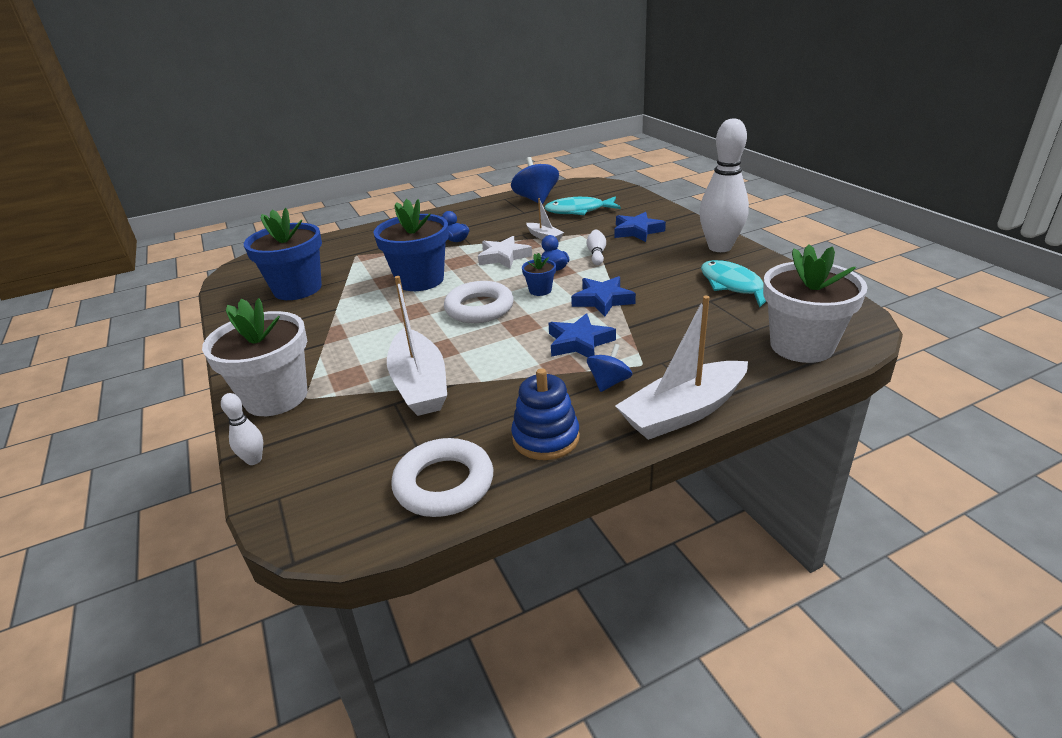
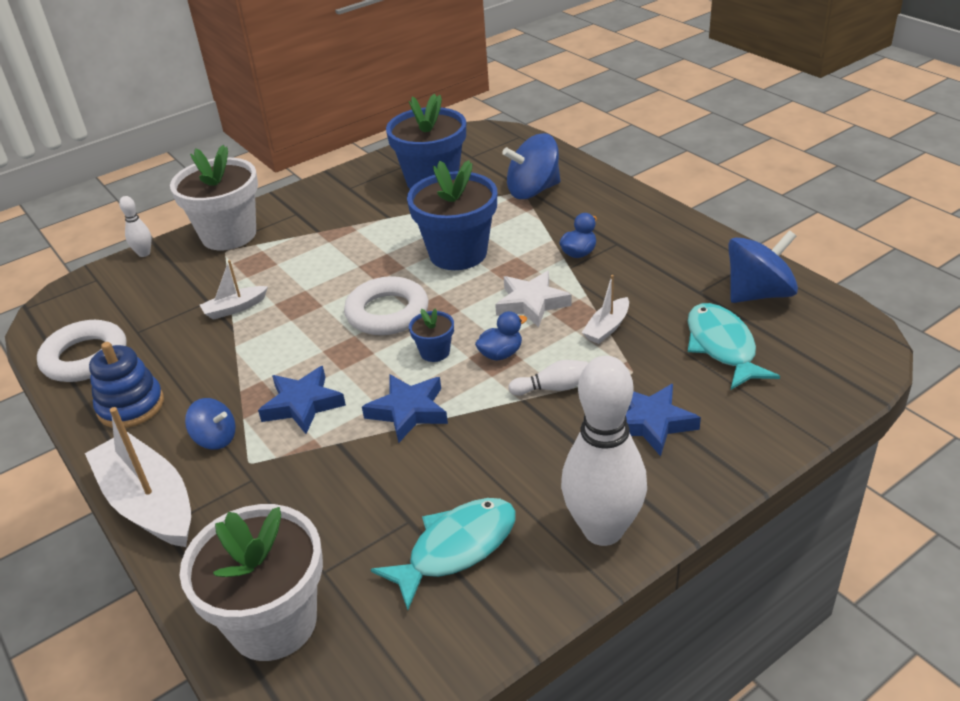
camera: 80 degrees right, 5 degrees up
(359, 251) = (533, 190): none -> blue spinning top
(420, 384) = (235, 308): white boat -> white boat, size x0.49

